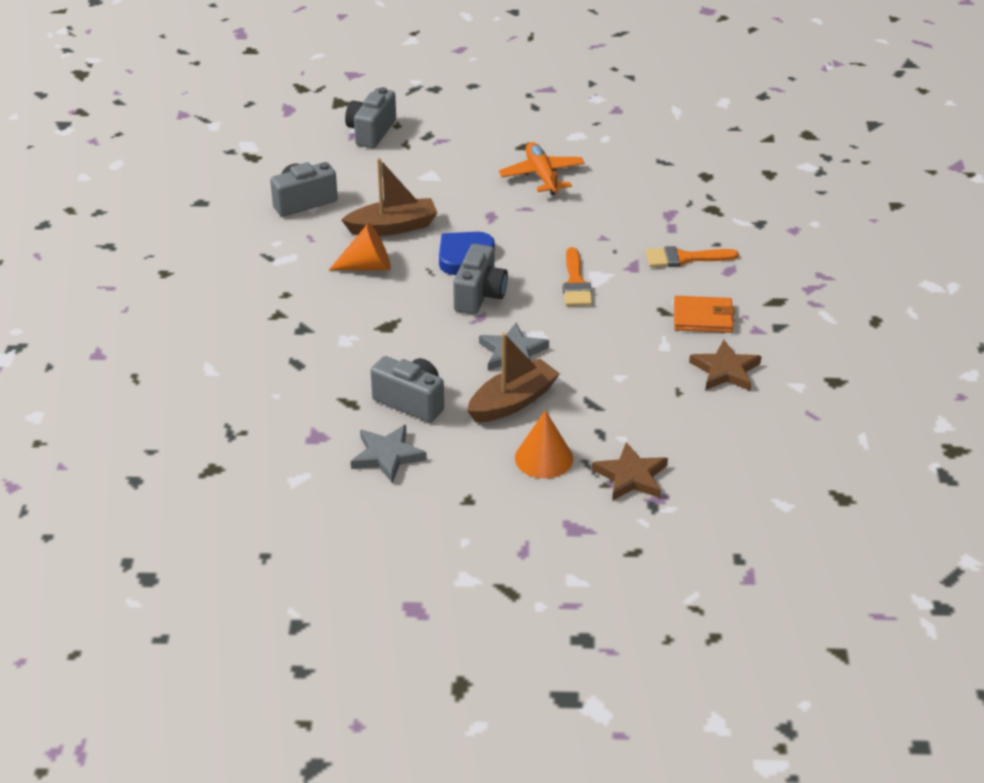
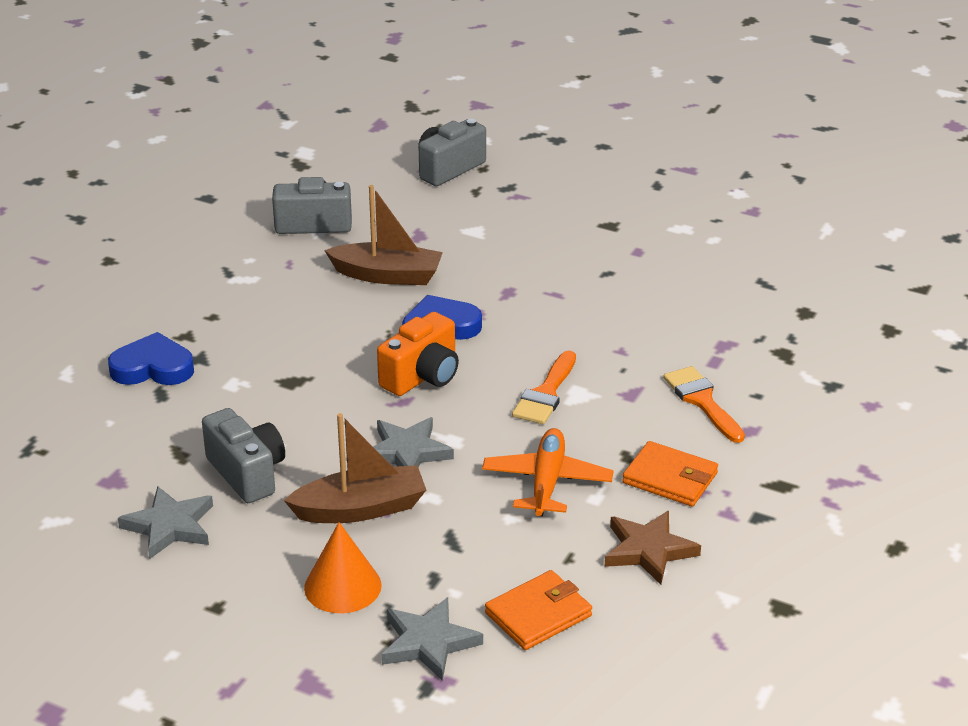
camera: 25 degrees right, 5 degrees down
(273, 346) = (153, 368): none -> blue heart
(367, 266) = (324, 310): orange cone -> none
(479, 295) = (422, 376): grey camera -> orange camera
(542, 175) = (603, 262): orange plane -> orange plane (546, 482)
(631, 476) = (428, 643): brown star -> grey star
(684, 258) = (702, 401): orange brush -> orange brush turned 45 degrees clockwise
(687, 435) = (538, 614): none -> orange wallet

